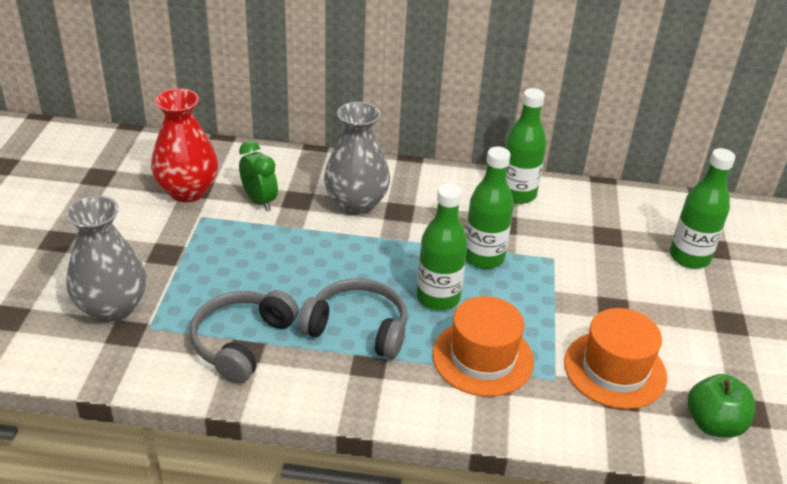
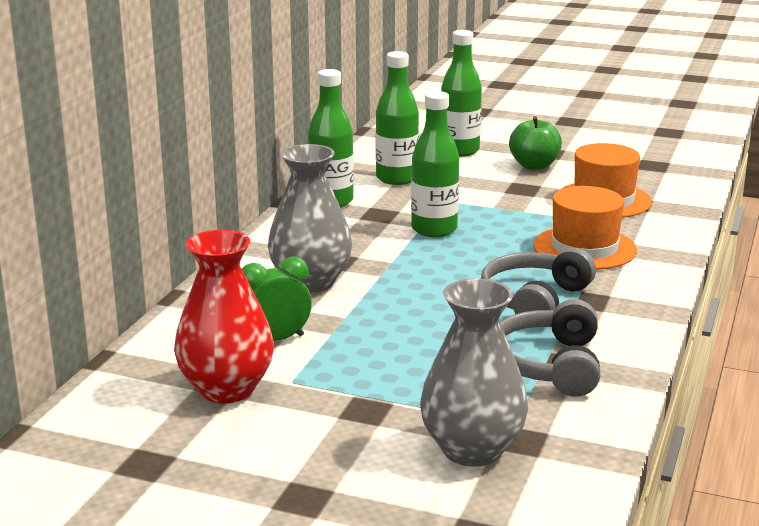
camera: 75 degrees left, 15 degrees down
(241, 342) = (549, 365): grey headphones -> grey headphones turned 60 degrees clockwise
(438, 297) = (493, 257): green bottle -> green bottle (396, 178)
(713, 424) = (667, 178): green apple -> green apple (534, 166)

